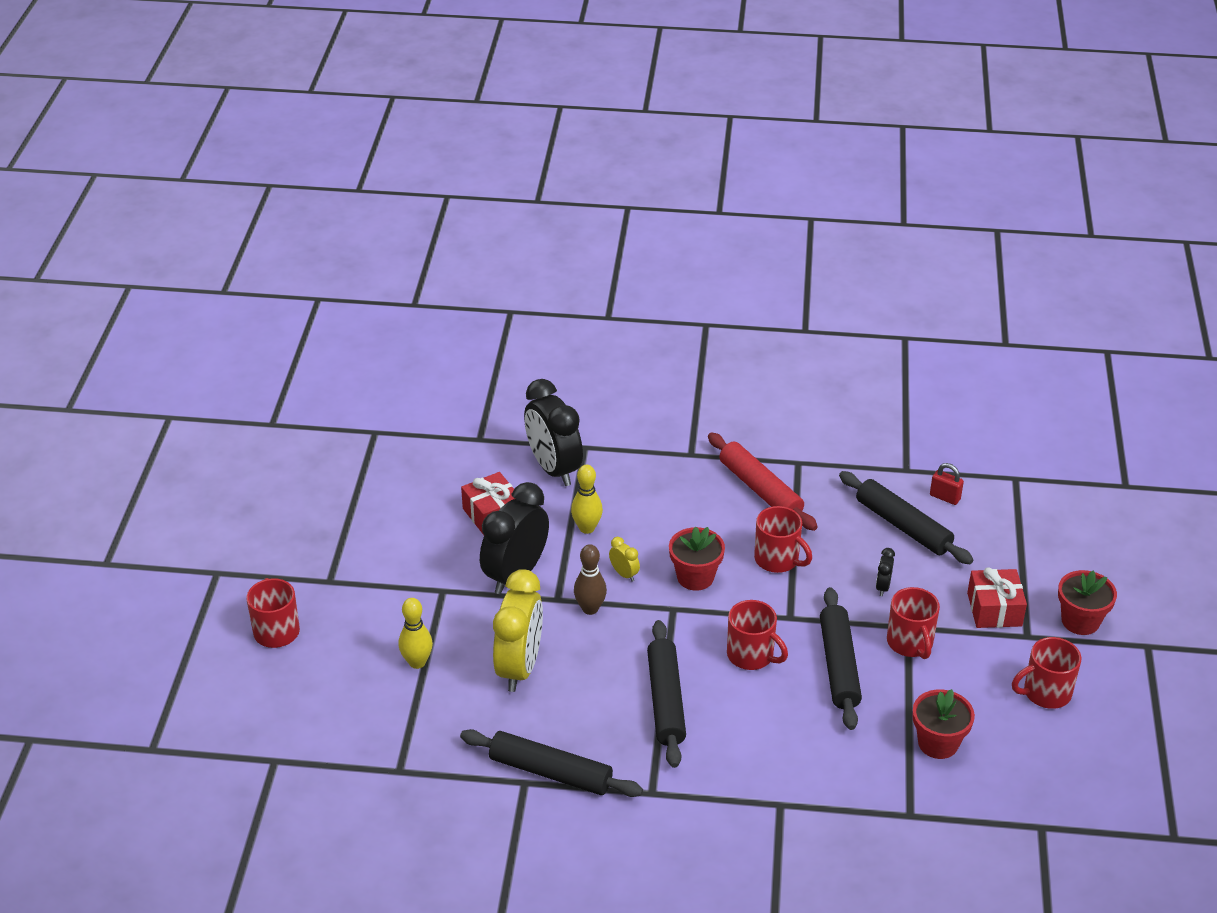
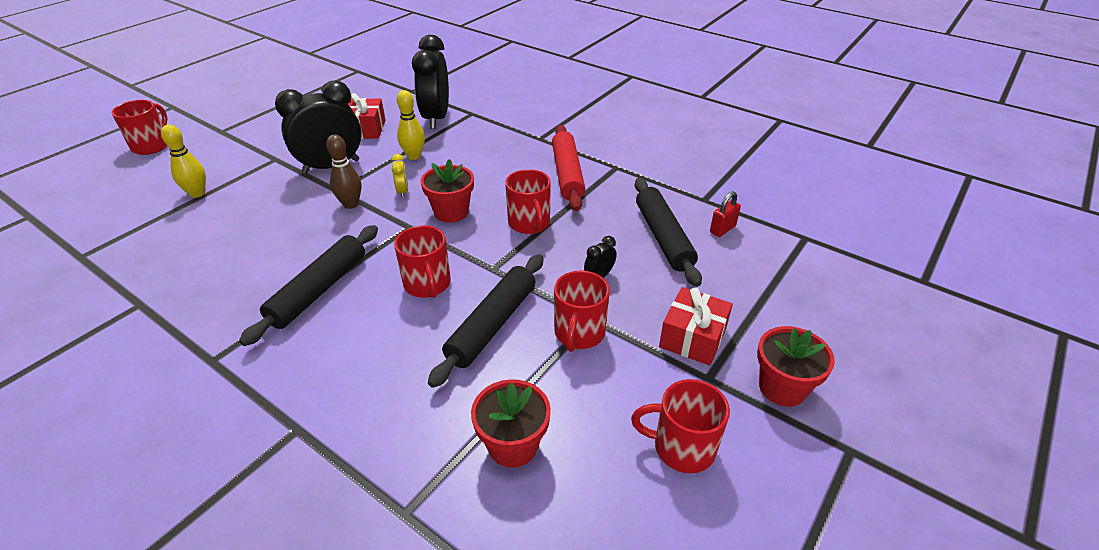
camera: 30 degrees right, 0 degrees up
(519, 667) = (252, 223): yellow clock -> none
(550, 772) = (166, 305): black rolling pin -> none
(945, 497) = (722, 229): red padlock -> red padlock turned 75 degrees clockwise

